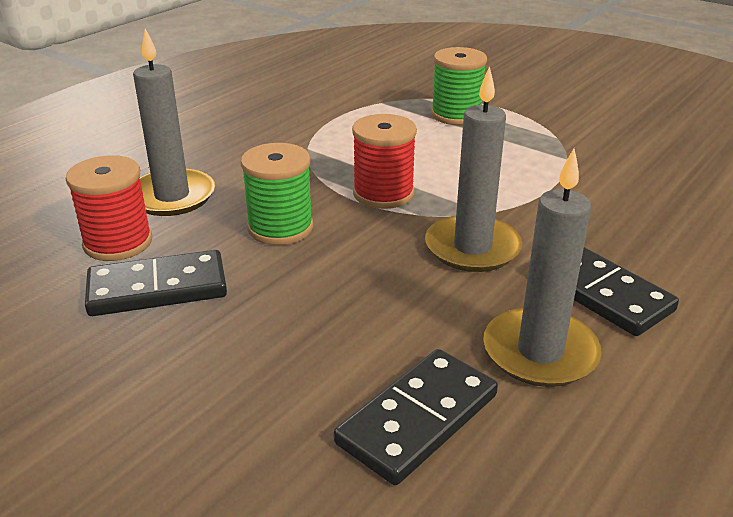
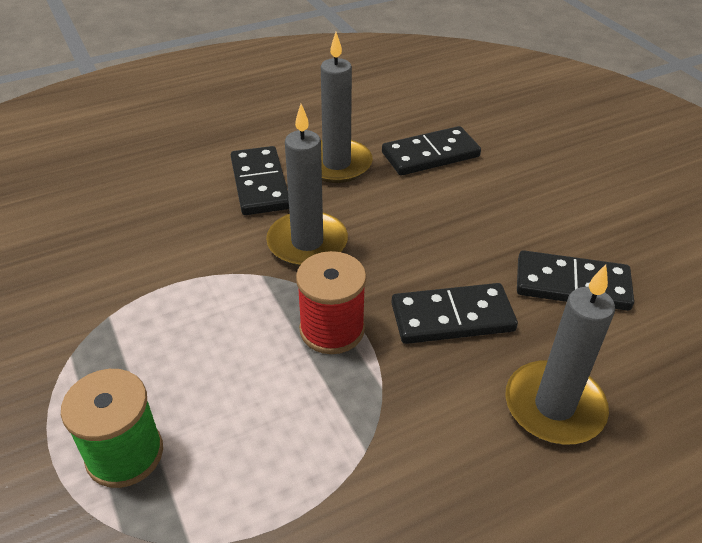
camera: 155 degrees left, 10 degrees up
(118, 243) = (610, 350): red spool -> none
(280, 228) = (452, 317): green spool -> black domino

